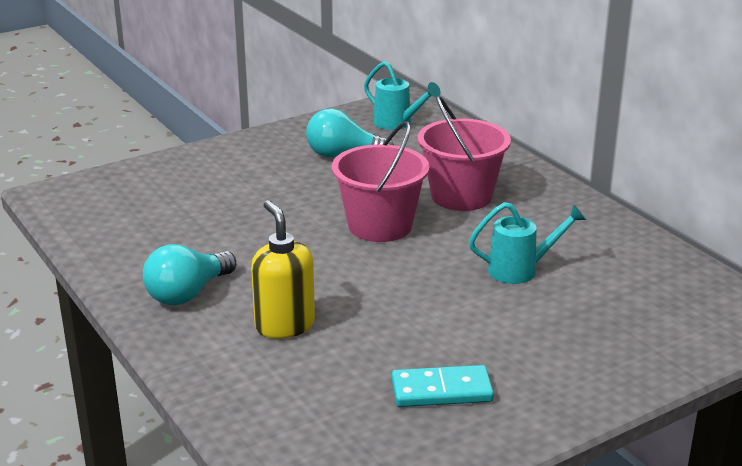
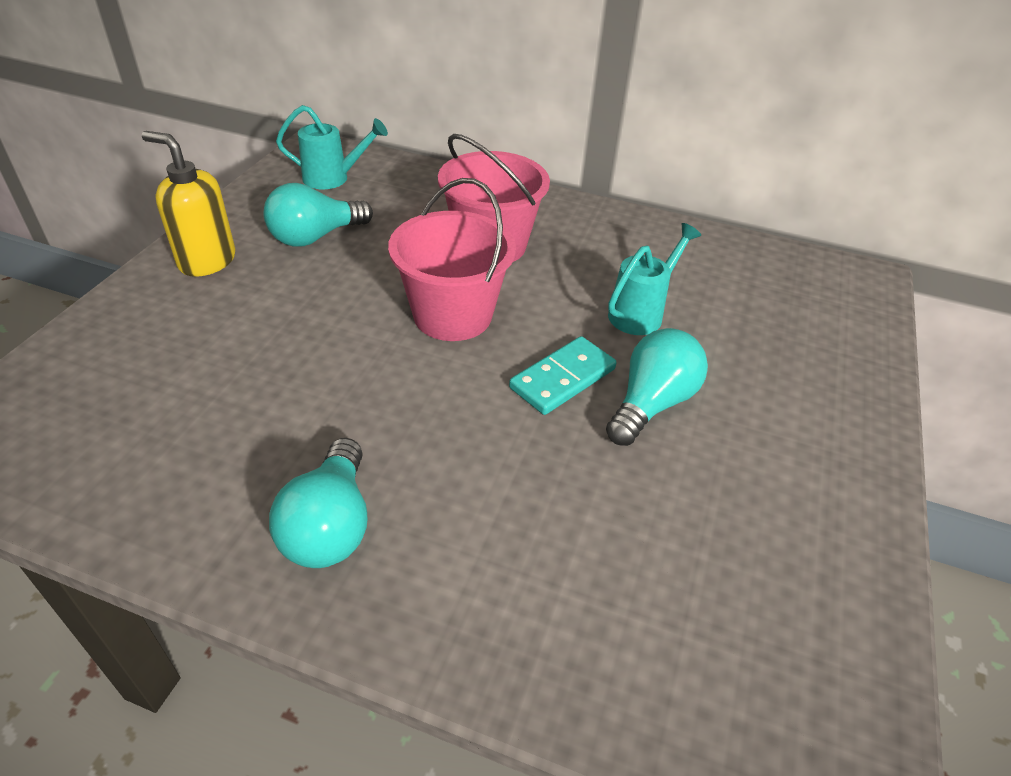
camera: 40 degrees left, 15 degrees up
(284, 325) = (500, 510): yellow soap dispenser -> yellow soap dispenser (207, 261)
(441, 391) = (750, 509): turquoise domino -> turquoise domino (563, 379)
(453, 318) = (651, 403): none -> turquoise light bulb

